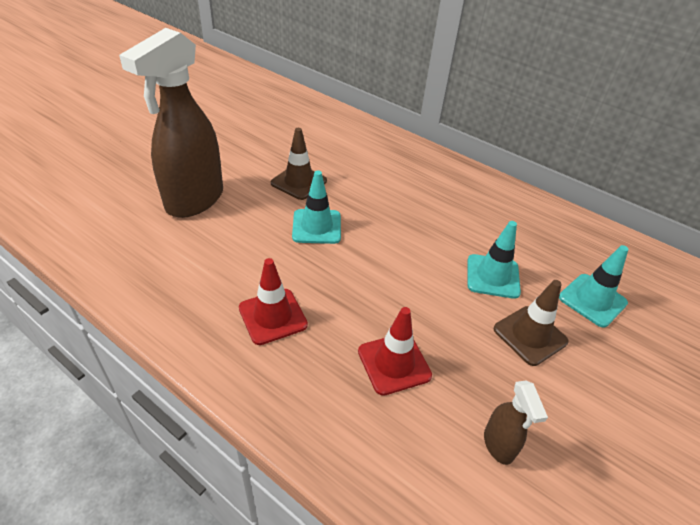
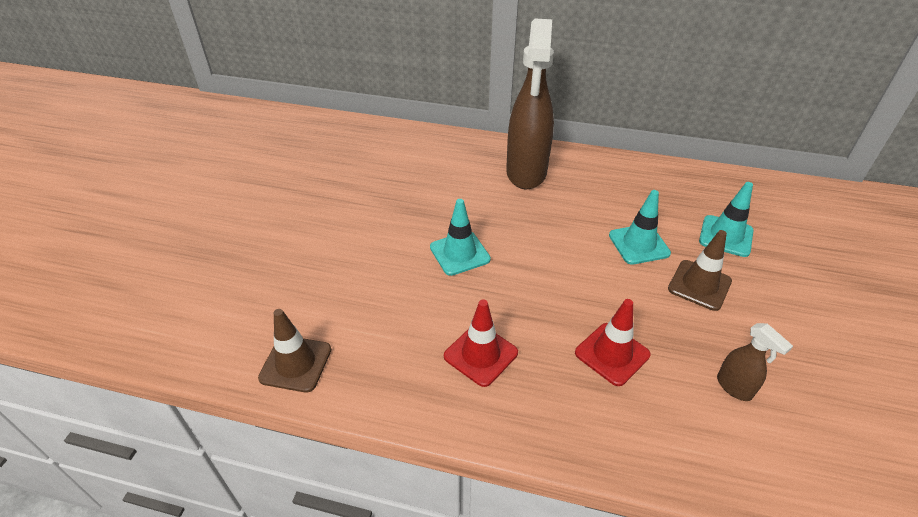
camera: 20 degrees left, 0 degrees up
(194, 200) = (322, 269): brown spray bottle -> brown spray bottle (526, 173)
(299, 182) = (411, 214): brown traffic cone -> brown traffic cone (295, 363)

